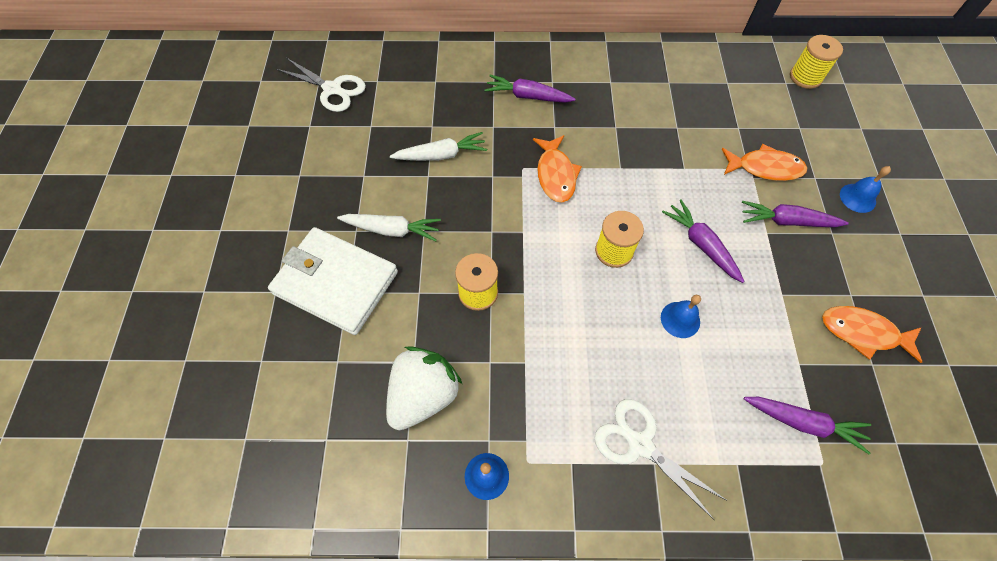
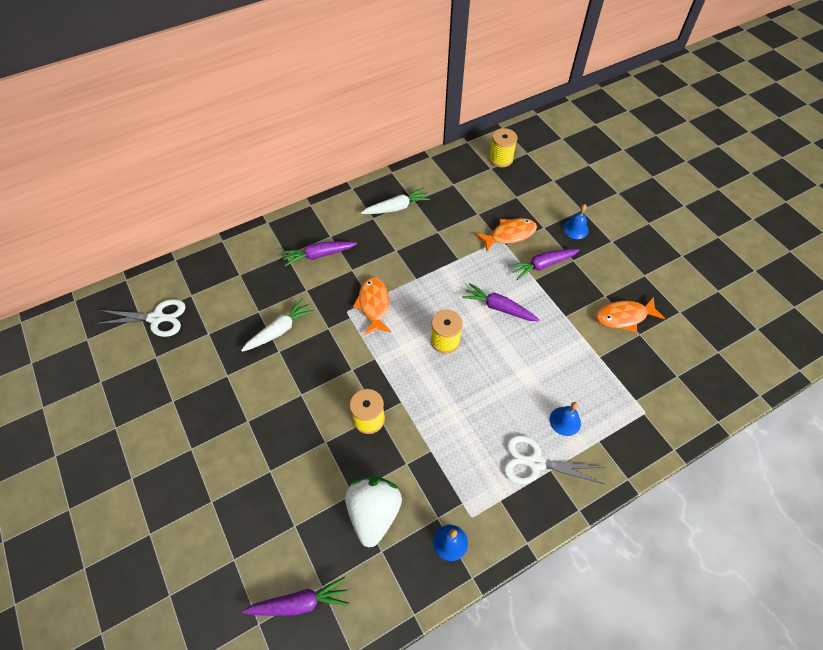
camera: 30 degrees left, 5 degrees down
(336, 283) = (257, 468): white wallet -> none
(392, 230) = (276, 406): white carrot -> white carrot (396, 207)
(556, 175) = (373, 305): orange fish -> orange fish turned 150 degrees counterclockwise
(680, 319) = (513, 365): blue bell -> blue bell (565, 421)
(803, 423) = (621, 393): purple carrot -> purple carrot (300, 602)

